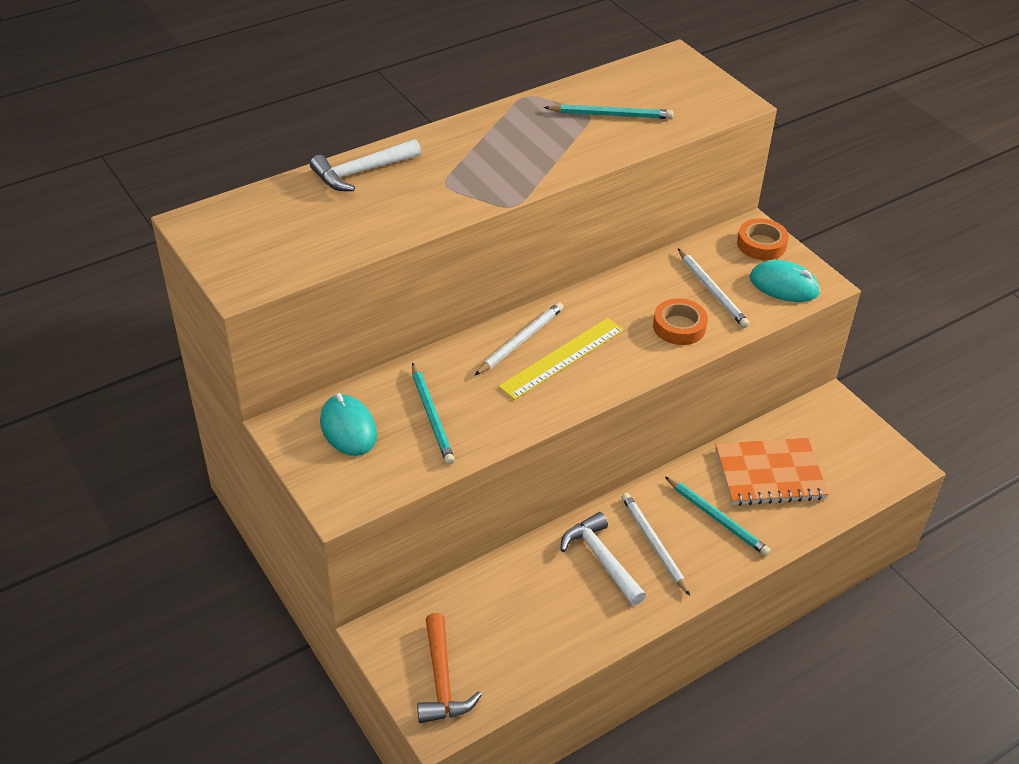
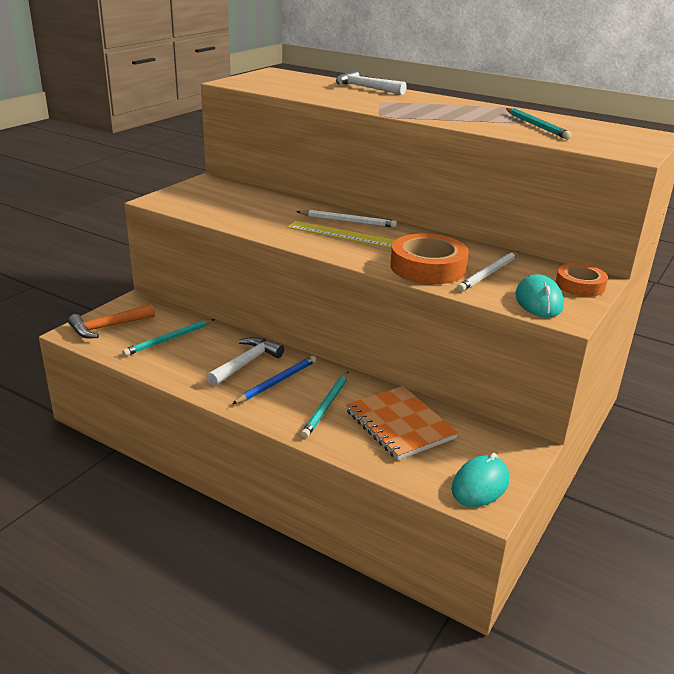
camera: 65 degrees right, 15 degrees down
(348, 428) = (220, 192): turquoise mouse -> turquoise mouse (480, 485)
(432, 416) = (250, 209): turquoise pencil -> turquoise pencil (169, 339)
(653, 544) = (277, 382): white pencil -> blue pencil
(679, 326) = (428, 267): orange tape -> orange tape, size x1.62

